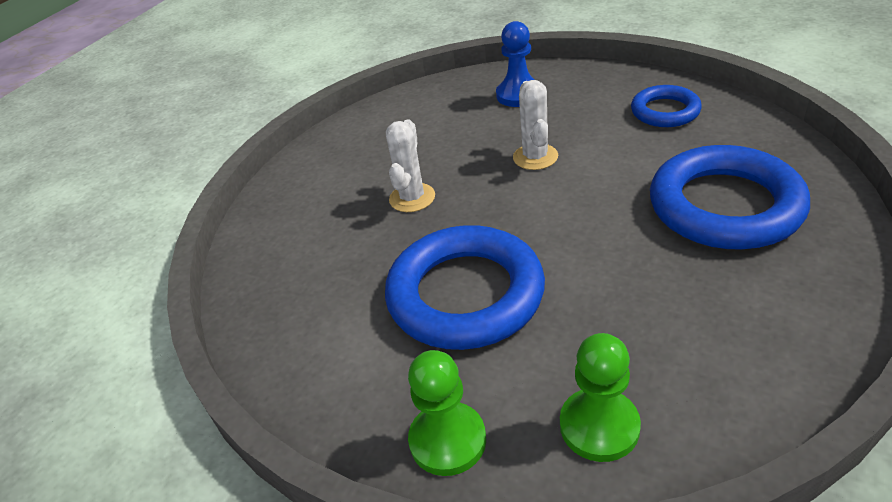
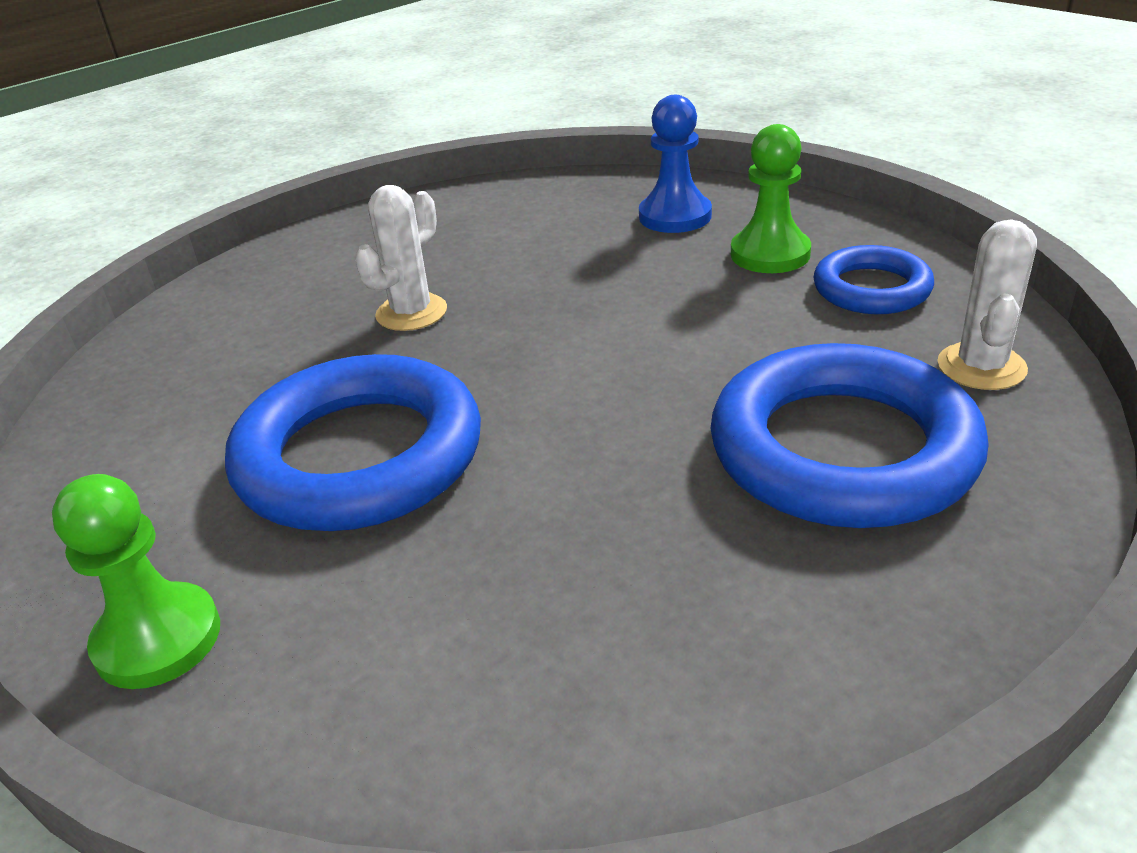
camera: 20 degrees right, 5 degrees down
(535, 157) = (621, 303): white cactus -> white cactus (981, 367)
(599, 426) = (362, 701): green pawn -> green pawn (770, 254)

